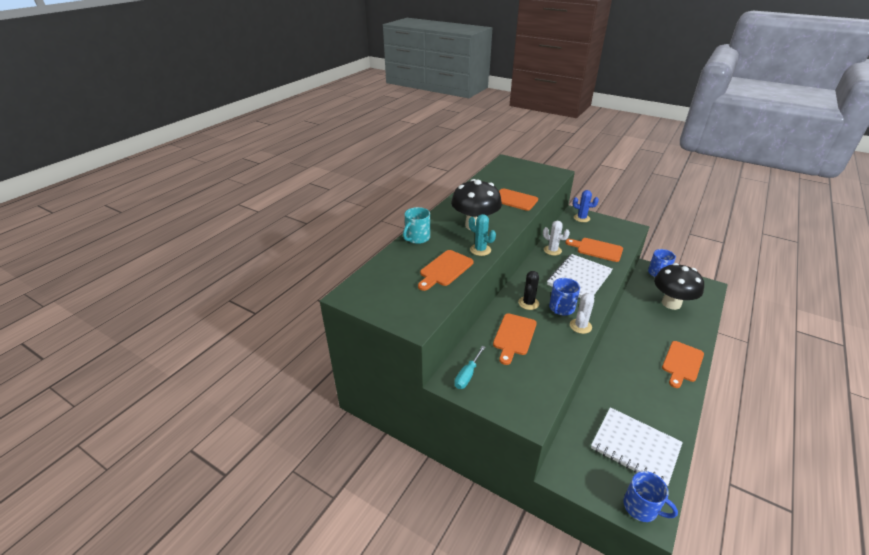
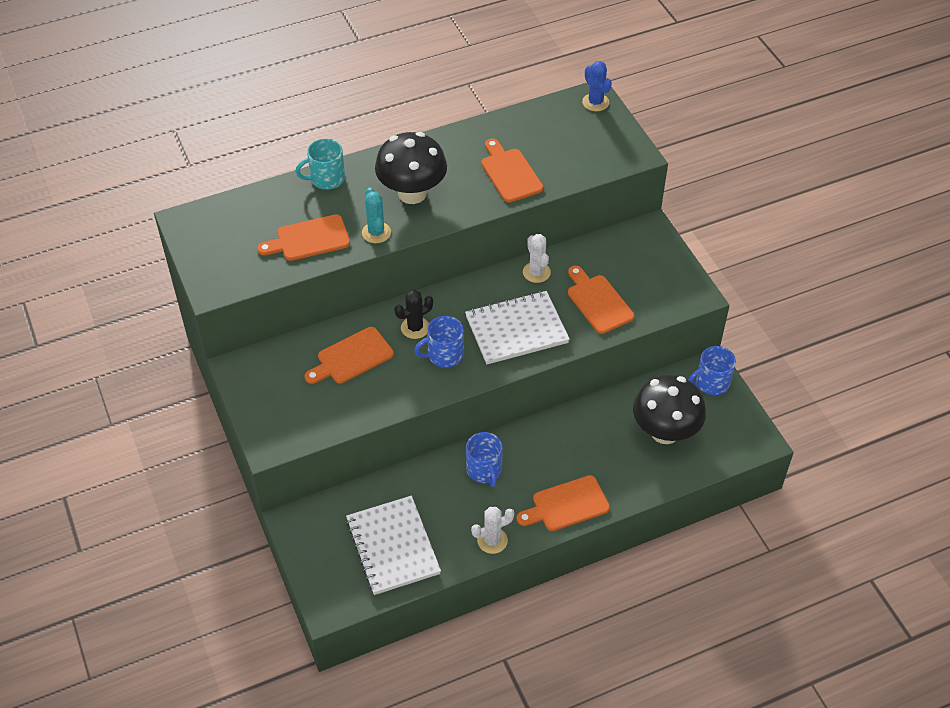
camera: 35 degrees right, 15 degrees up
(467, 375) = (259, 371): turquoise screwdriver -> none
(580, 326) = (437, 387): white cactus -> white cactus (492, 540)
(581, 218) = (647, 242): blue cactus -> blue cactus (595, 102)
(641, 507) = (331, 593): blue mug -> blue mug (484, 470)

